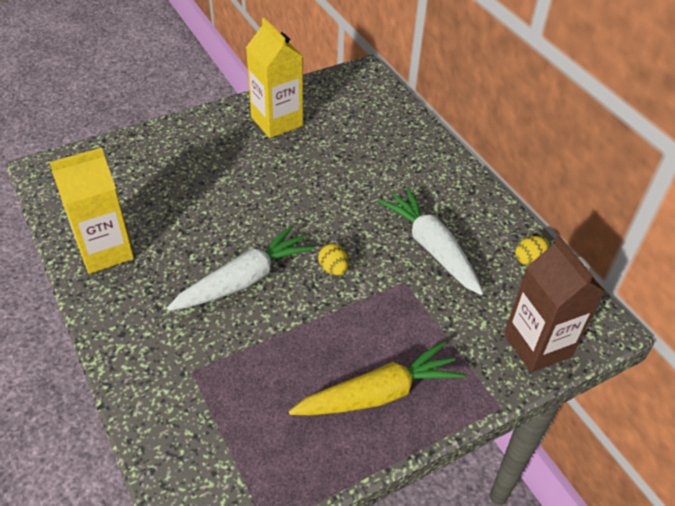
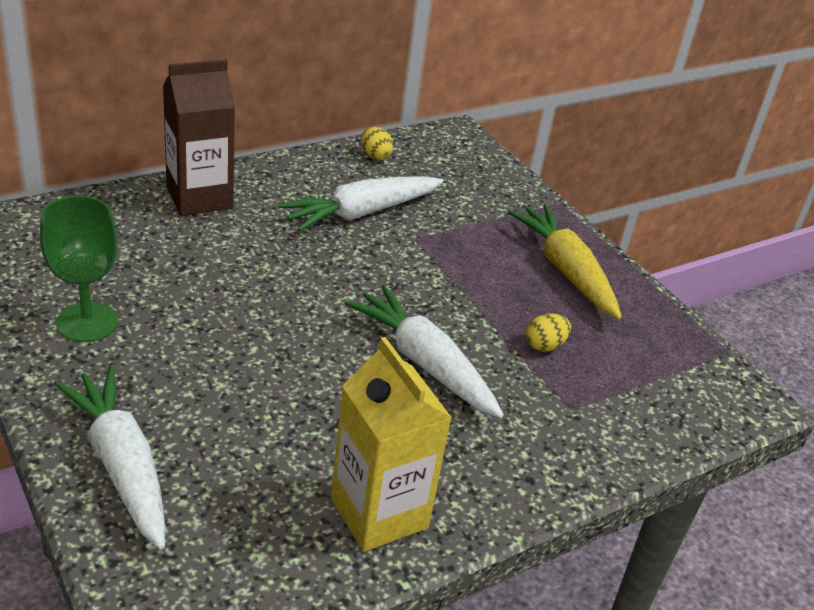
camera: 95 degrees left, 10 degrees down
(157, 146) = (122, 466): none -> white carrot
(277, 121) = (87, 322): yellow carton -> green goblet
(333, 268) = (399, 287): yellow egg -> yellow egg (544, 345)
(537, 345) = (486, 171): brown carton -> brown carton (199, 198)

